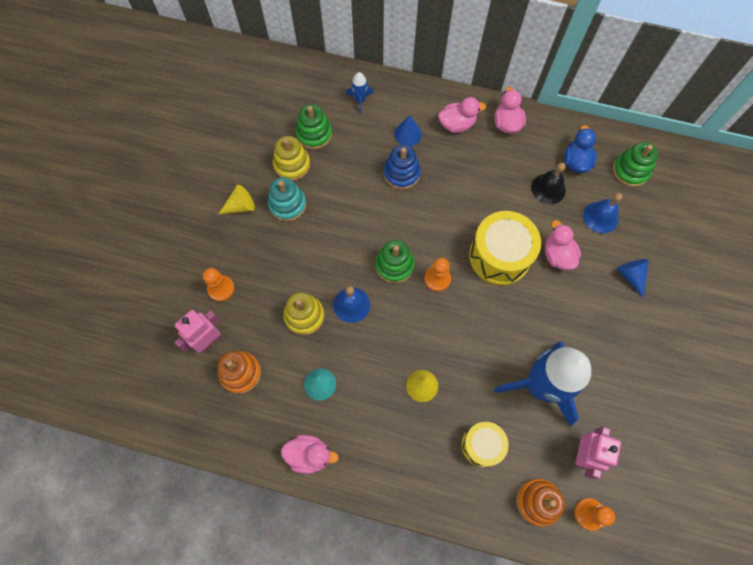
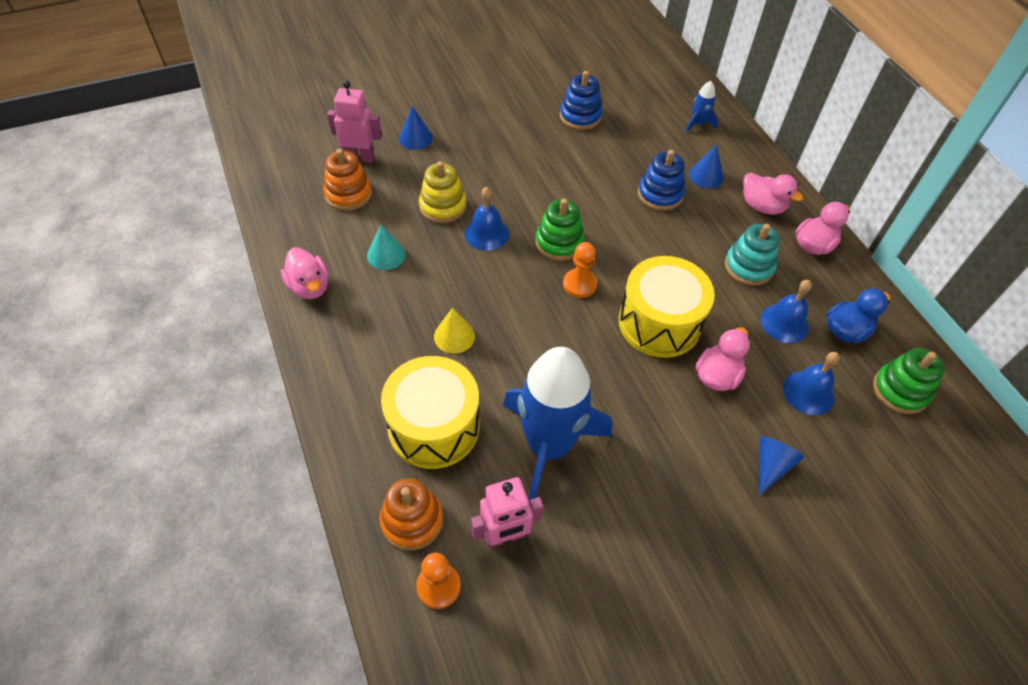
camera: 50 degrees right, 15 degrees down
(221, 288) = (415, 138): orange pawn -> blue cone
(240, 206) = (504, 107): yellow cone -> none
(287, 204) = (539, 135): turquoise stacking toy -> turquoise stacking toy (748, 267)
(292, 165) = (580, 116): yellow stacking toy -> blue stacking toy
(314, 134) = (627, 113): green stacking toy -> none
(482, 445) = (434, 427): yellow drum -> yellow drum, size x1.66
(548, 188) = (784, 323): black bell -> blue bell

